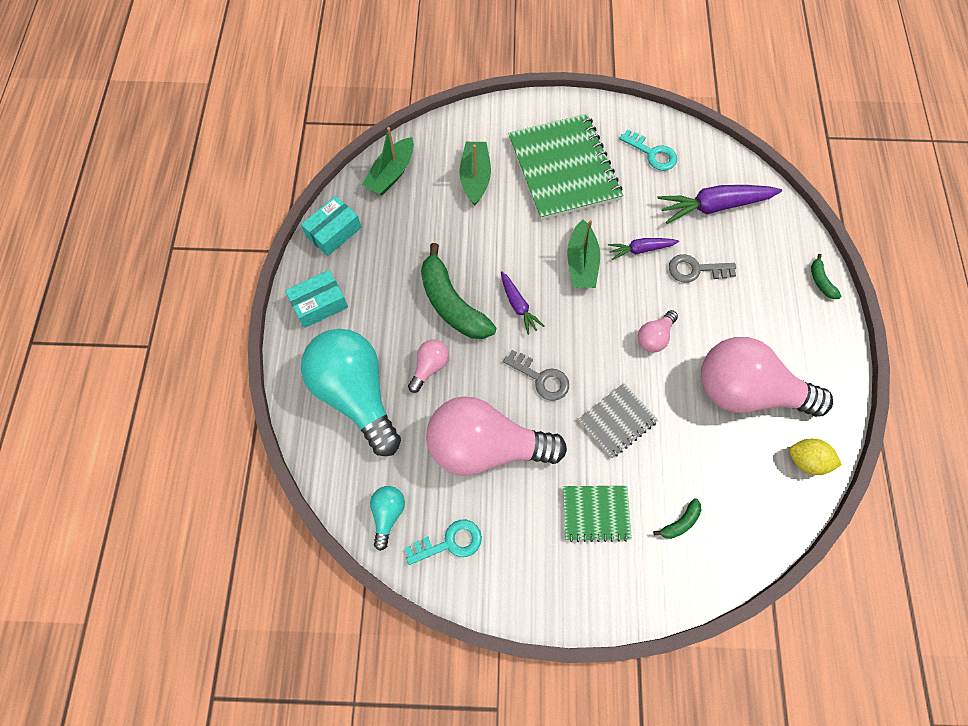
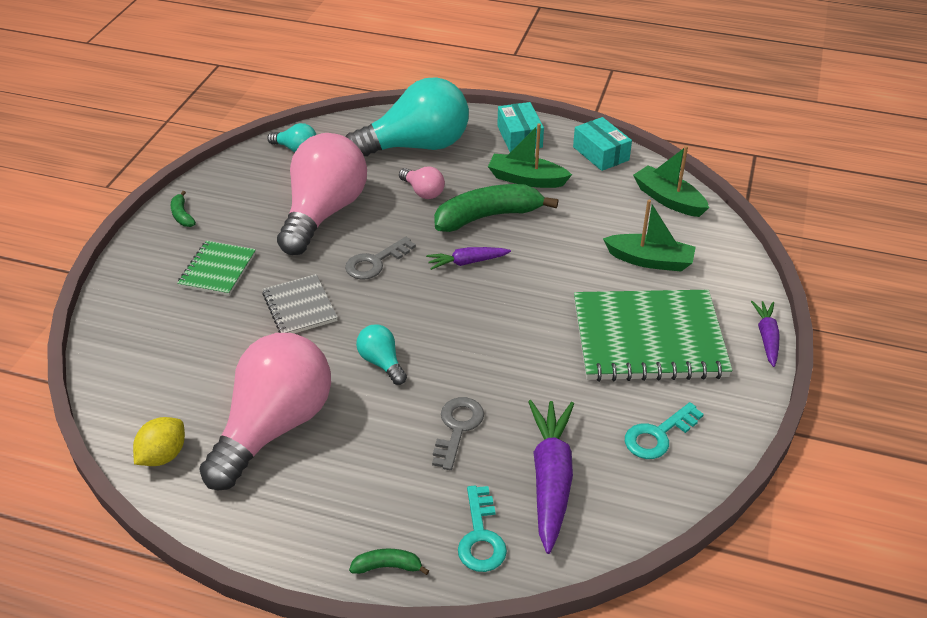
camera: 105 degrees right, 25 degrees down
(450, 542) = (251, 178): turquoise key -> turquoise key (481, 537)
(581, 263) = (504, 324): green boat -> green boat (526, 179)
(640, 249) = (505, 381): purple carrot -> purple carrot (766, 337)
(654, 337) = (381, 362): pink light bulb -> turquoise light bulb
(680, 522) = (170, 327): green banana -> green banana (182, 215)

